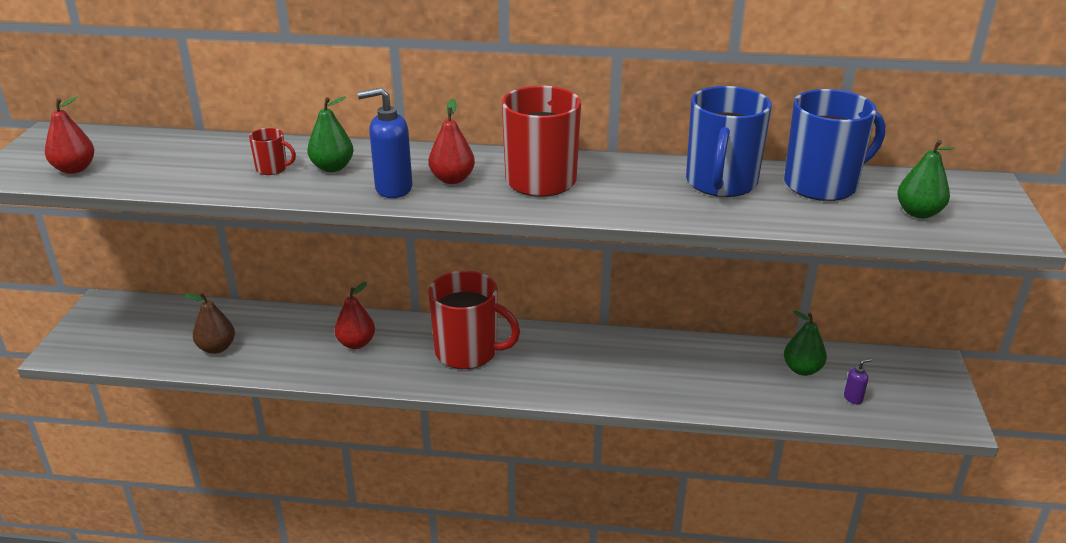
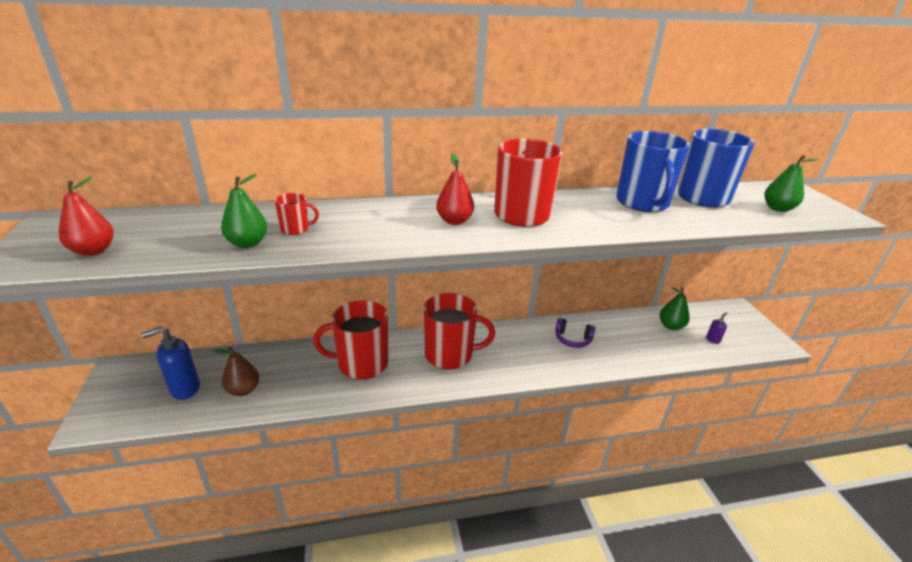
camera: 20 degrees left, 0 degrees up
(332, 167) = (348, 222): green pear -> green pear (247, 243)
(356, 343) = (361, 364): red pear -> red mug
(393, 189) = (413, 234): blue soap dispenser -> blue soap dispenser (185, 389)
(642, 362) = (572, 339): none -> purple headphones

